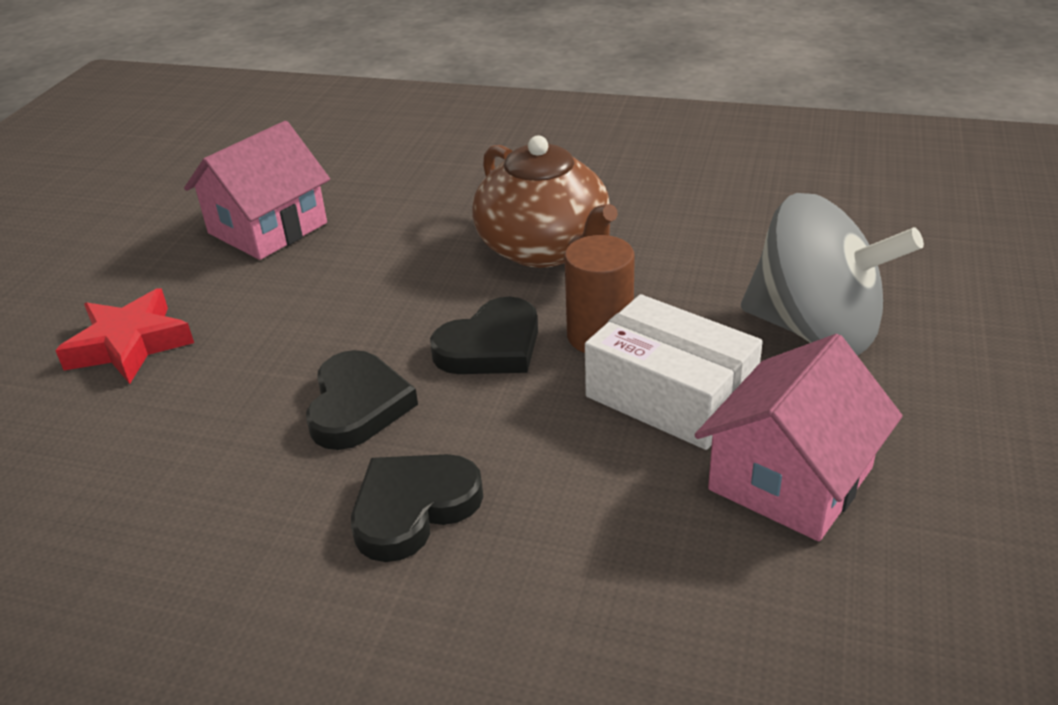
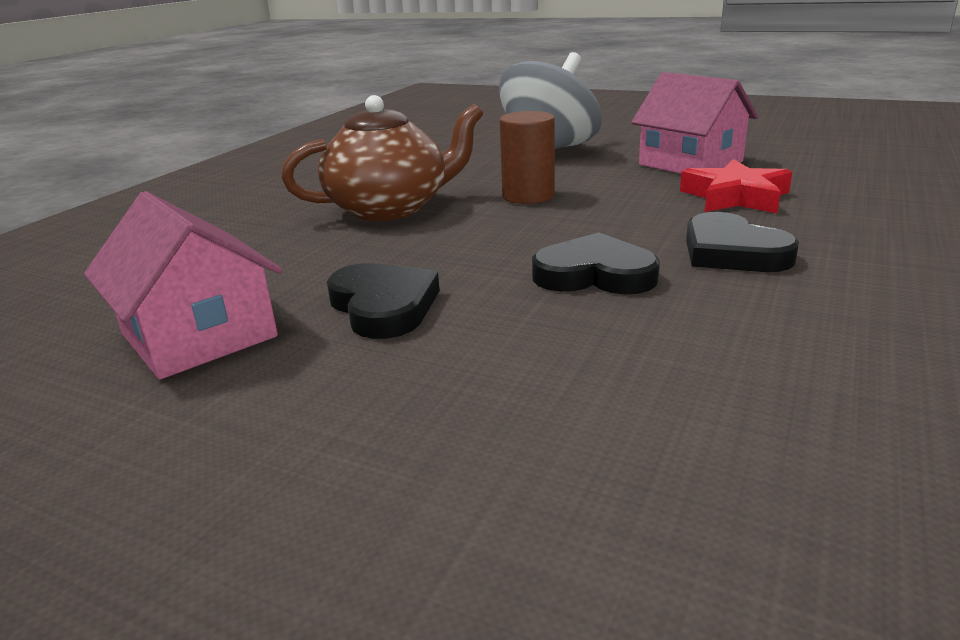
camera: 80 degrees left, 10 degrees down
(130, 344) = (416, 421): red star -> red star (735, 197)
(491, 346) = (525, 227): black heart -> black heart (383, 306)
(670, 395) = (606, 182): white box -> none

